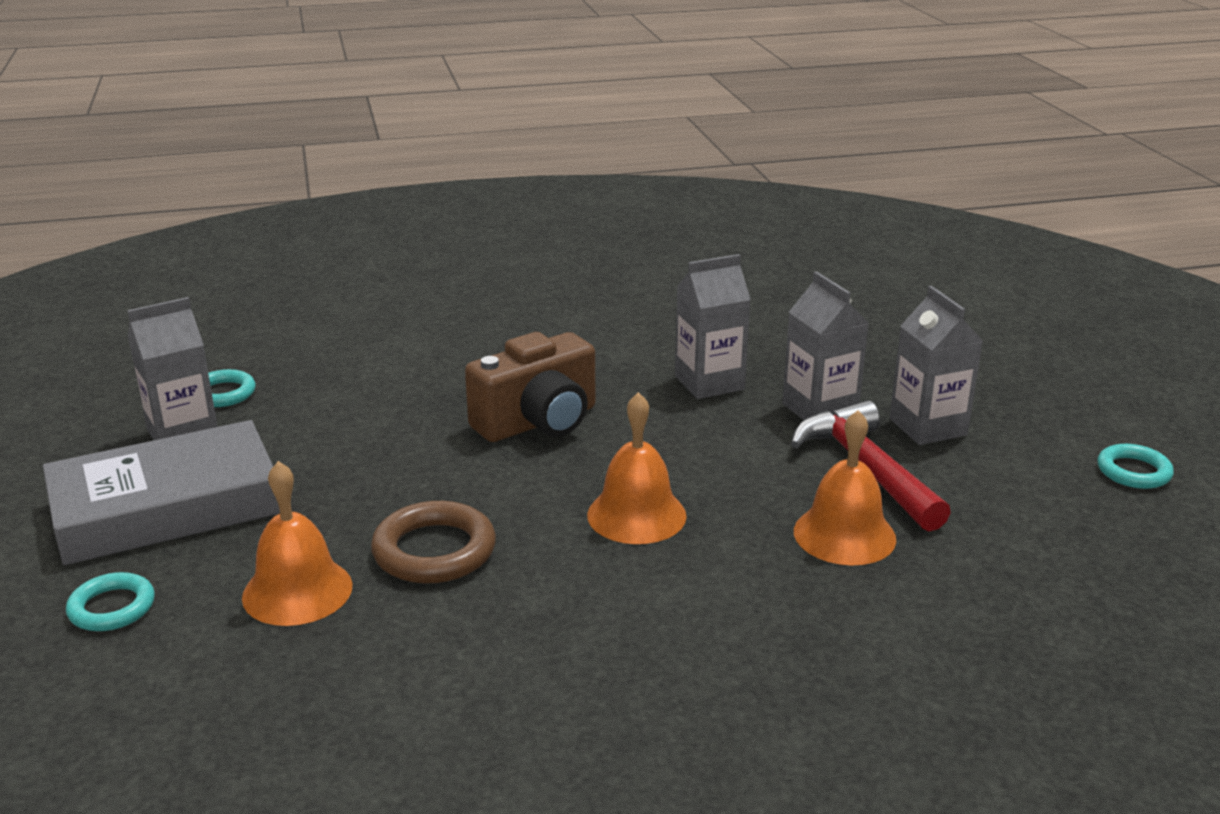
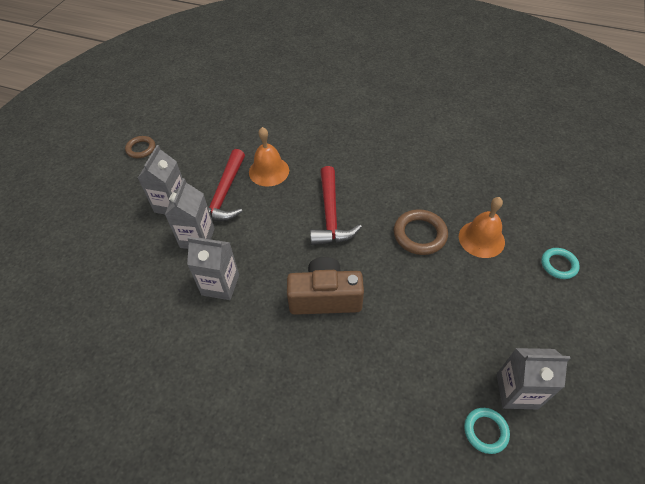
camera: 145 degrees left, 25 degrees up
(166, 507) = (531, 324): grey book -> none
(636, 515) = (330, 215): orange bell -> red hammer
(1133, 471) = (141, 149): turquoise ring -> brown ring

